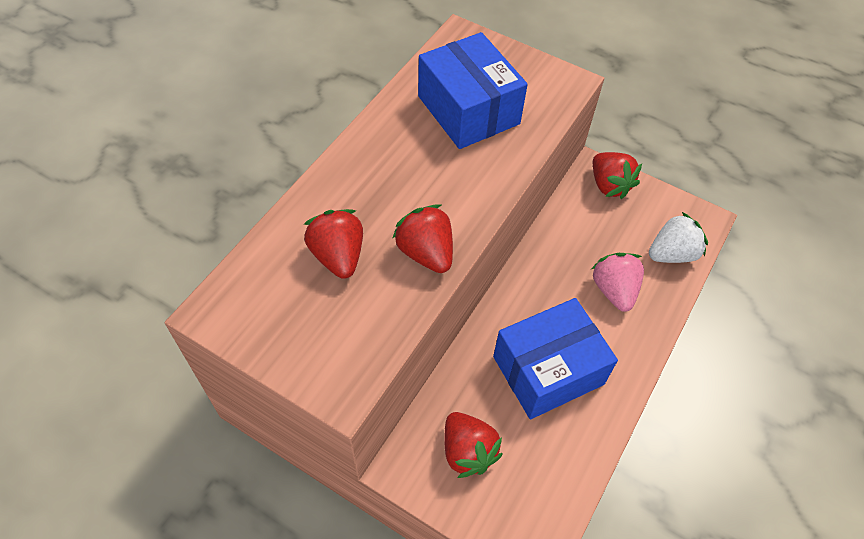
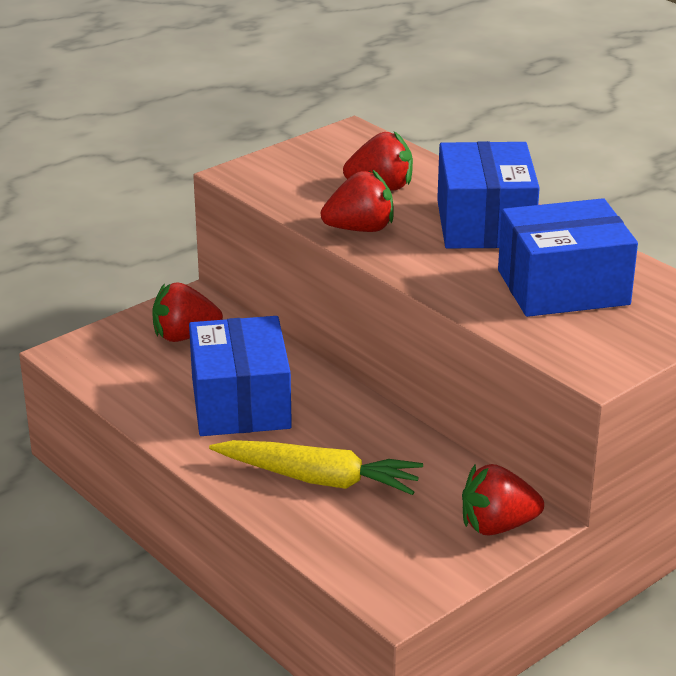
camera: 110 degrees right, 25 degrees down
(384, 169) = (485, 224): none -> blue box
(614, 290) = (318, 479): pink strawberry -> yellow carrot
(672, 254) = (351, 548): white strawberry -> none

